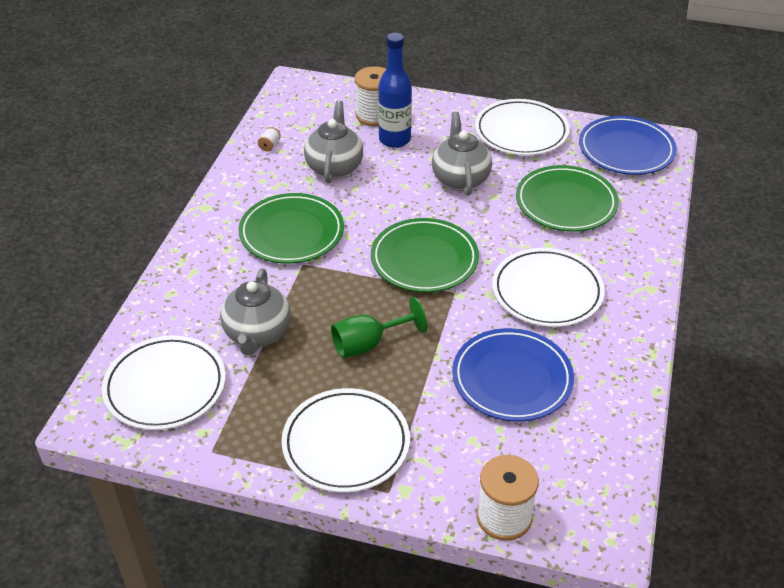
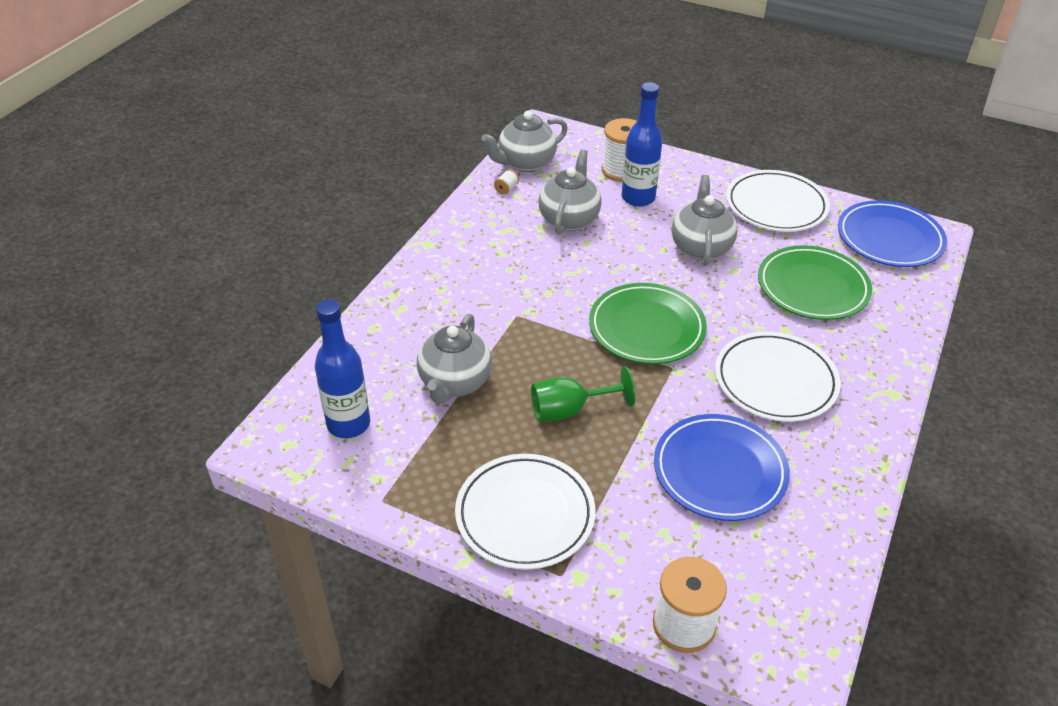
camera: 10 degrees right, 0 degrees up
(165, 386) = (348, 424): white plate -> blue bottle
(283, 119) = (525, 163): none -> grey teapot
(291, 233) = (511, 281): green plate -> none

